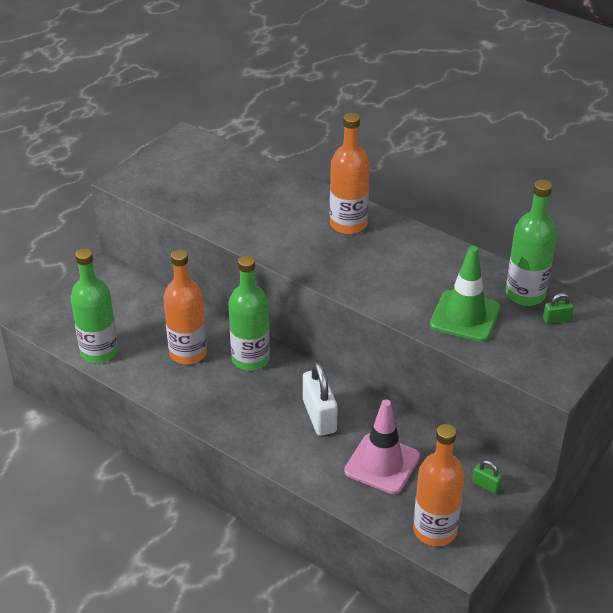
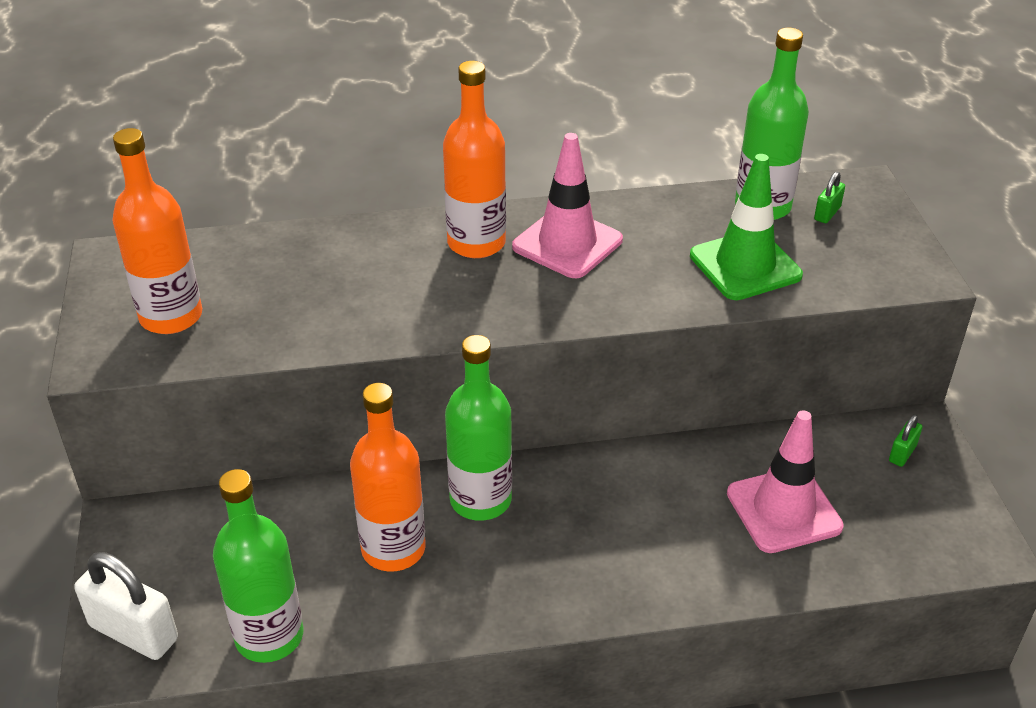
camera: 45 degrees left, 0 degrees up
(319, 416) = (649, 508): white padlock -> white padlock (134, 632)
(391, 250) = (567, 243): none -> pink traffic cone
(435, 530) = (929, 540): orange bottle -> orange bottle (171, 316)
(486, 485) = (902, 453): green padlock -> green padlock turned 45 degrees counterclockwise

